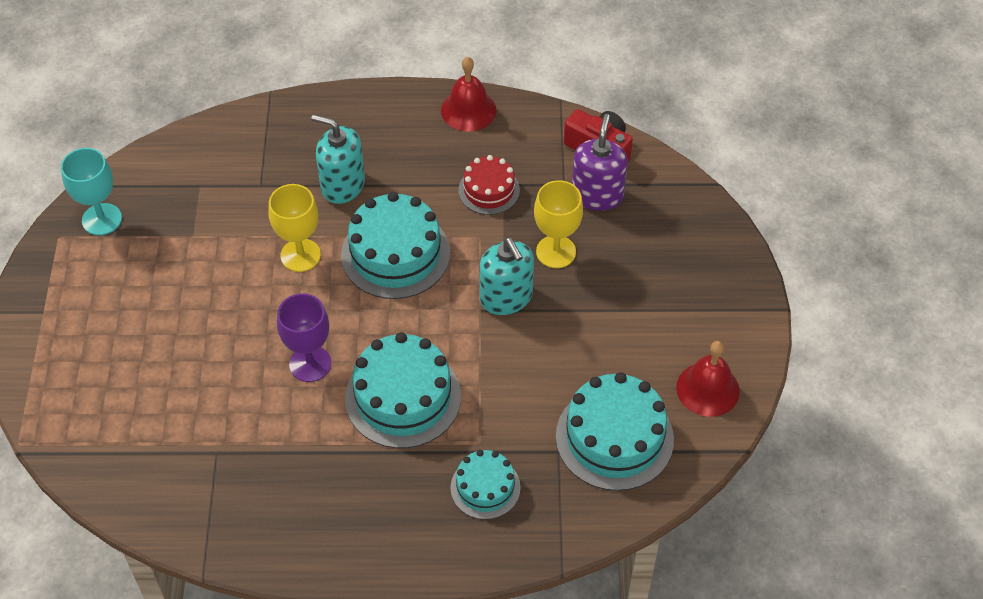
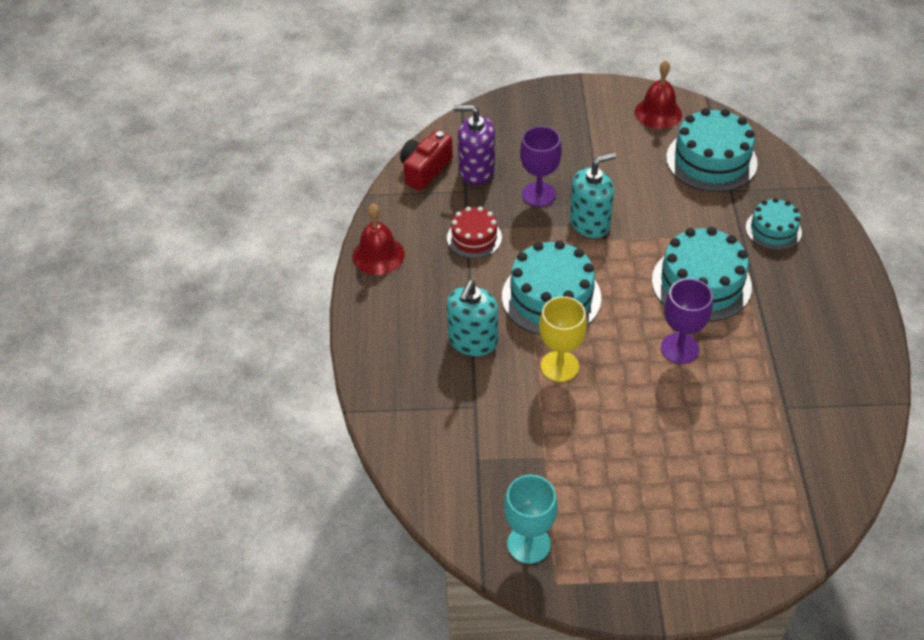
camera: 90 degrees left, 5 degrees down
(556, 252) = (539, 194): yellow goblet -> purple goblet

